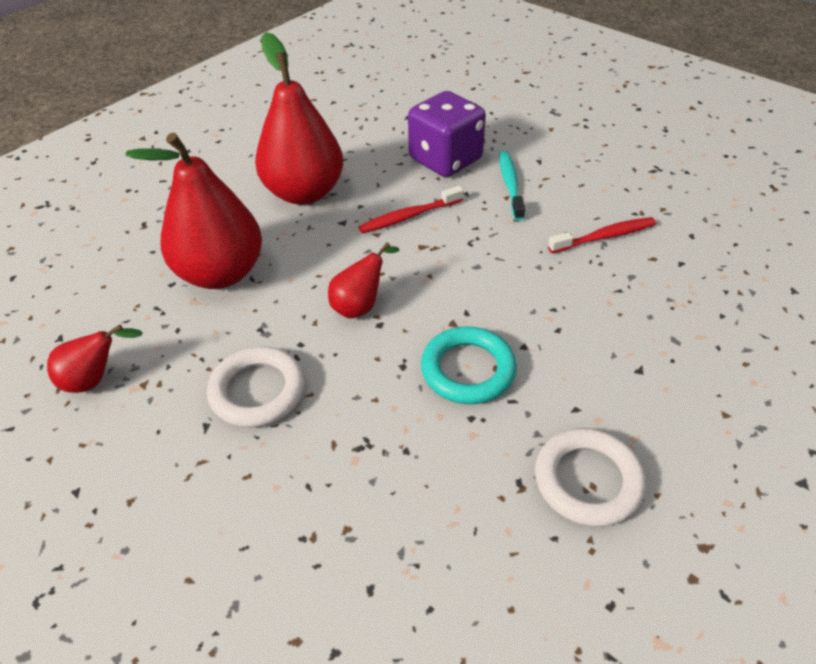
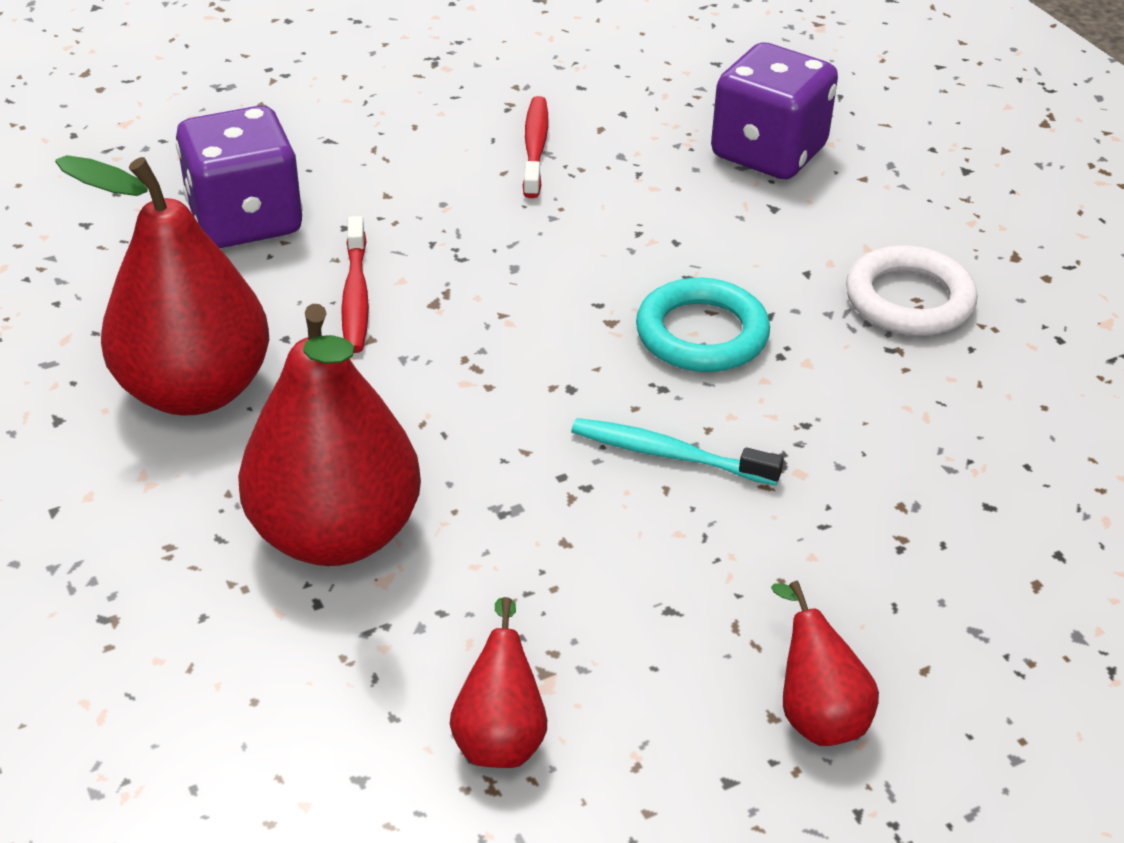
camera: 70 degrees left, 5 degrees down
(257, 391) = (632, 540): white ring -> none
(360, 306) = (521, 396): red pear -> red pear (816, 713)
(510, 185) = (363, 182): turquoise toothbrush -> turquoise toothbrush (669, 454)
(705, 349) = (768, 153): none -> purple dice

